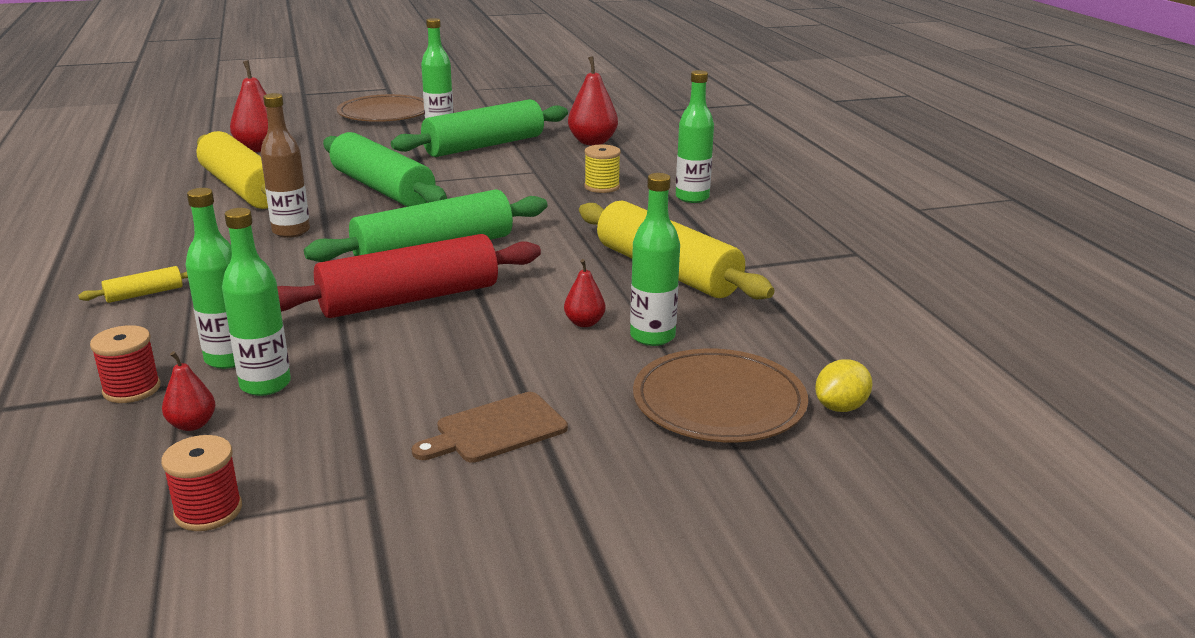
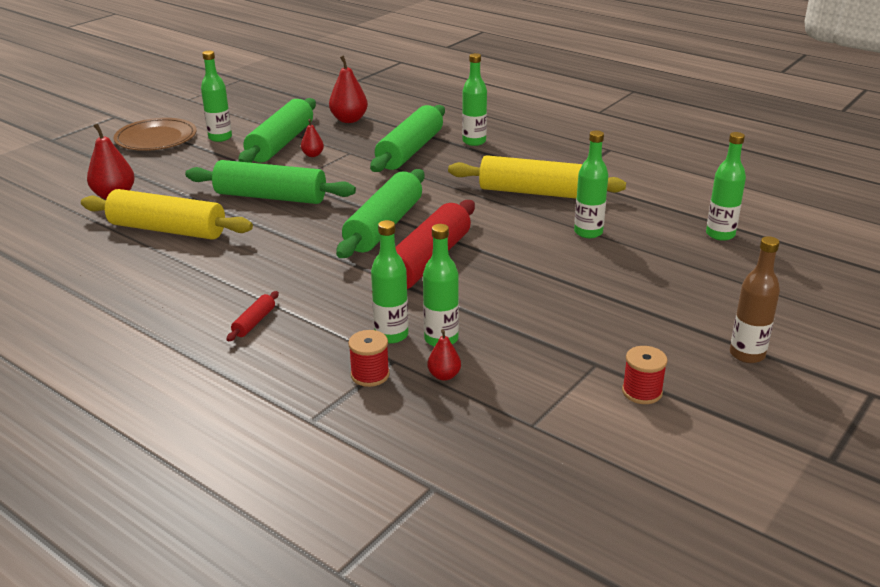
camera: 35 degrees left, 5 degrees up
(144, 294) = (254, 322): yellow rolling pin -> red rolling pin
(208, 511) = (537, 407): red spool -> red spool (642, 392)
(291, 231) = (267, 247): brown bottle -> brown bottle (747, 354)
(496, 429) = (597, 309): brown cutting board -> none
(584, 323) = (543, 238): red pear -> red pear (313, 155)
(602, 187) = (410, 151): yellow spool -> green rolling pin
(719, 402) = (669, 253): brown plate -> none
(840, 407) = (720, 234): yellow lemon -> green bottle

